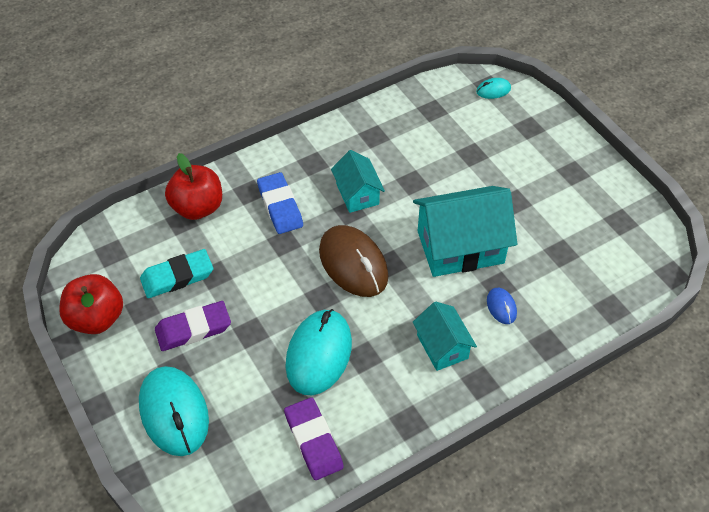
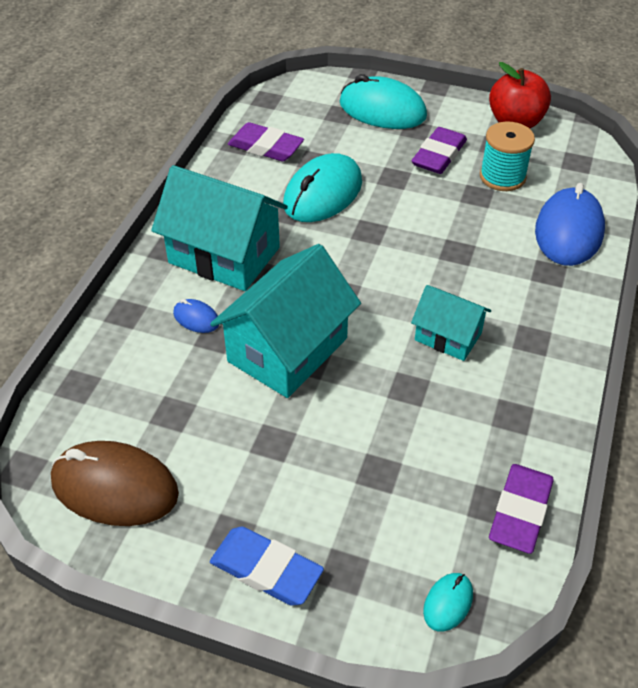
camera: 140 degrees right, 5 degrees down
(177, 276) = (502, 177): turquoise eraser -> turquoise spool
(197, 207) = (569, 231): red apple -> blue mouse
(280, 206) = (503, 278): blue eraser -> blue eraser (266, 569)
(319, 354) = (323, 194): turquoise mouse -> turquoise mouse turned 60 degrees clockwise
(353, 264) = (373, 271): brown mouse -> brown mouse (115, 487)
(422, 99) = (520, 511): none -> purple eraser
(442, 346) = (224, 255): turquoise house -> turquoise house, size x1.77

